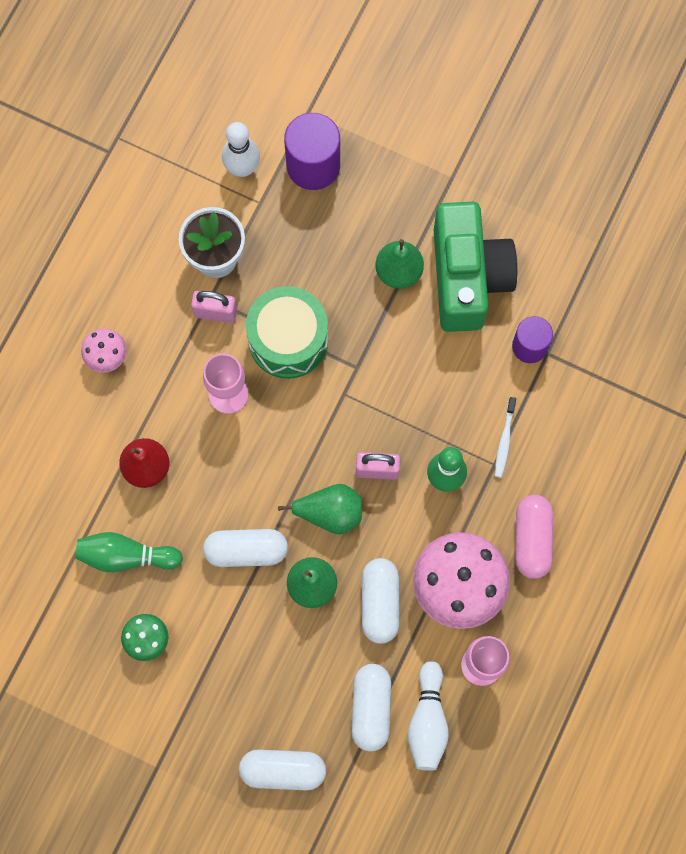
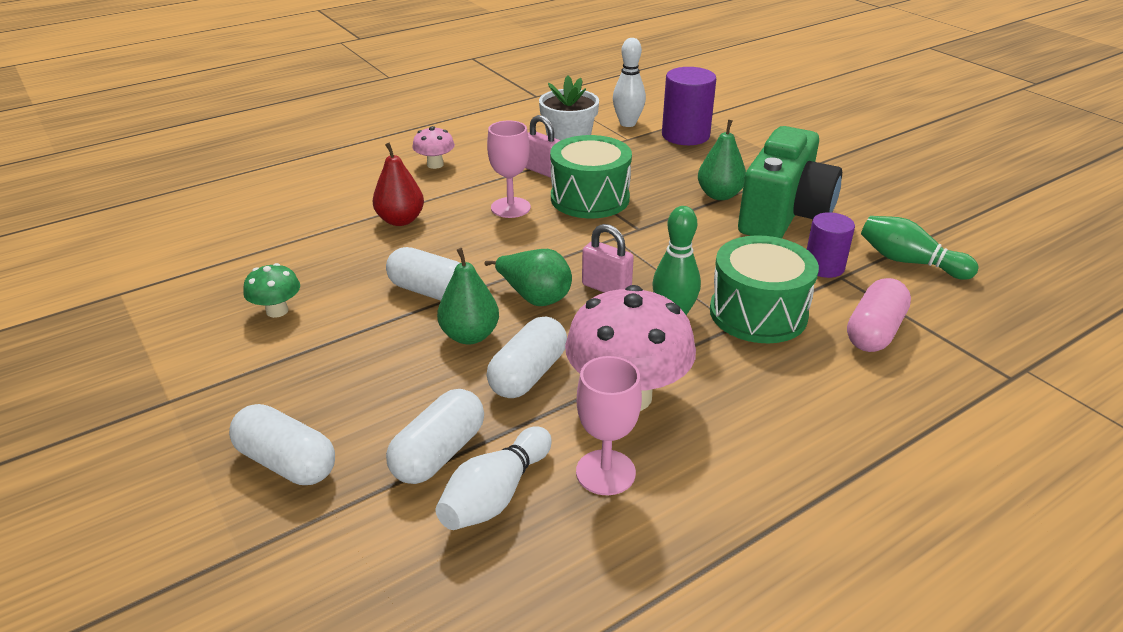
camera: 30 degrees right, 40 degrees down
(126, 556) = (324, 258): green bowling pin -> green bowling pin (909, 262)
(504, 440) = (758, 313): white toothbrush -> green drum
(532, 539) = (744, 392): pink capsule -> pink capsule (874, 331)

